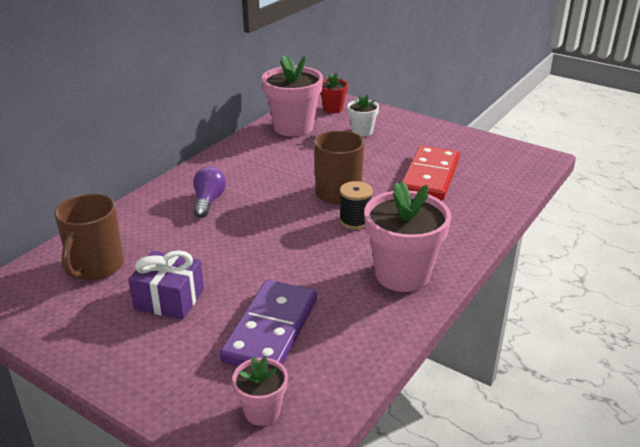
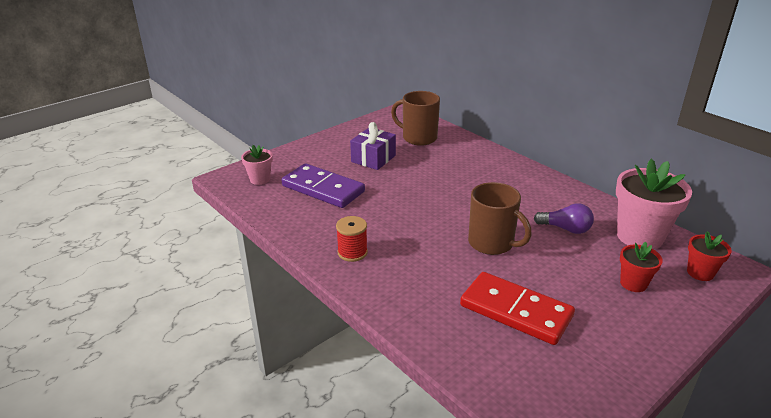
camera: 105 degrees right, 0 degrees up
(208, 201) = (490, 179): purple light bulb -> purple light bulb (565, 229)
(355, 220) = (440, 243): black spool -> none
(362, 132) = (633, 283): white flower pot -> red flower pot
(402, 274) = (352, 252): pink flower pot -> red spool

